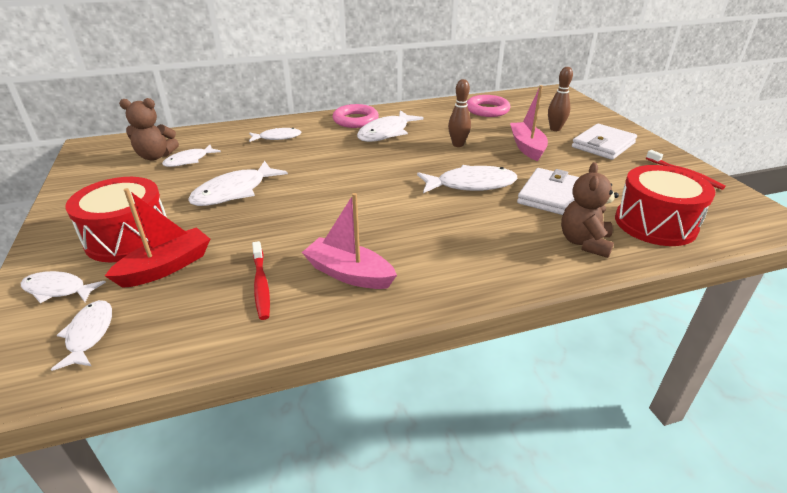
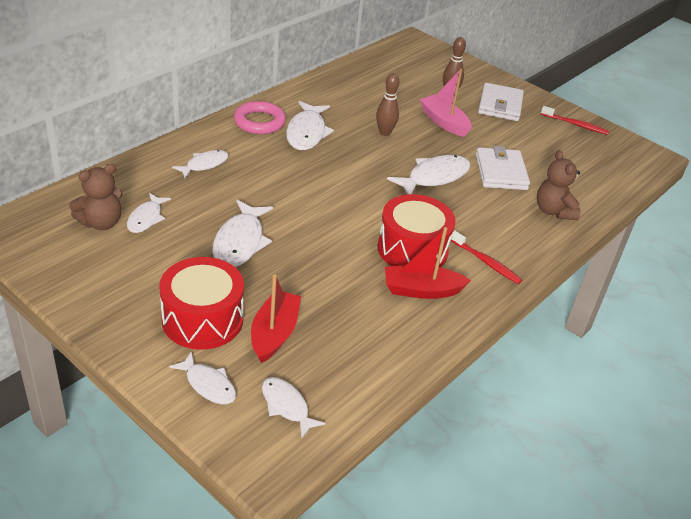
camera: 35 degrees left, 5 degrees up
(58, 290) = (208, 385): white fish -> white fish turned 120 degrees counterclockwise
(261, 285) = (368, 321): red toothbrush -> red toothbrush (486, 262)
(349, 274) = (421, 290): pink boat -> red boat
(487, 110) = (372, 80): pink ring -> none
(655, 223) = (585, 180): red drum -> red drum (412, 249)

